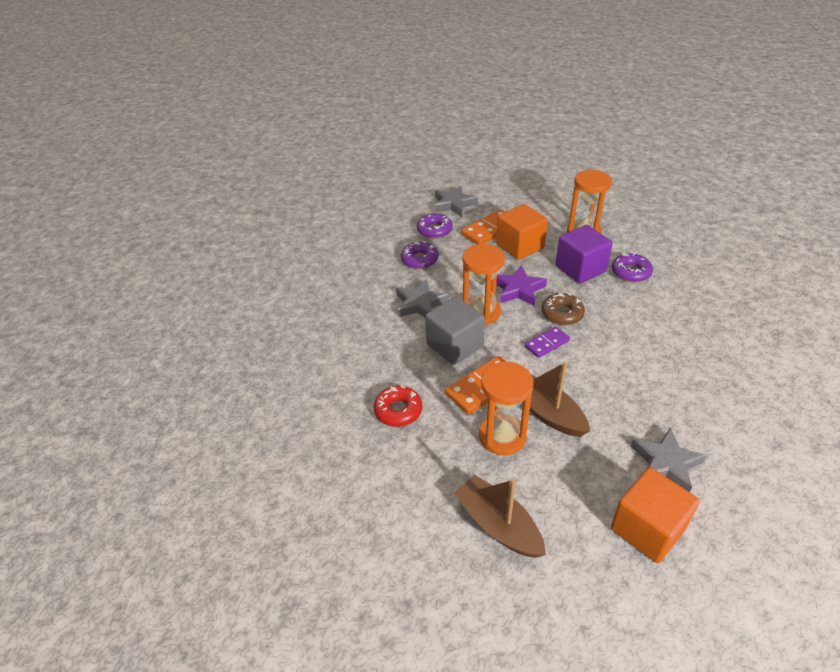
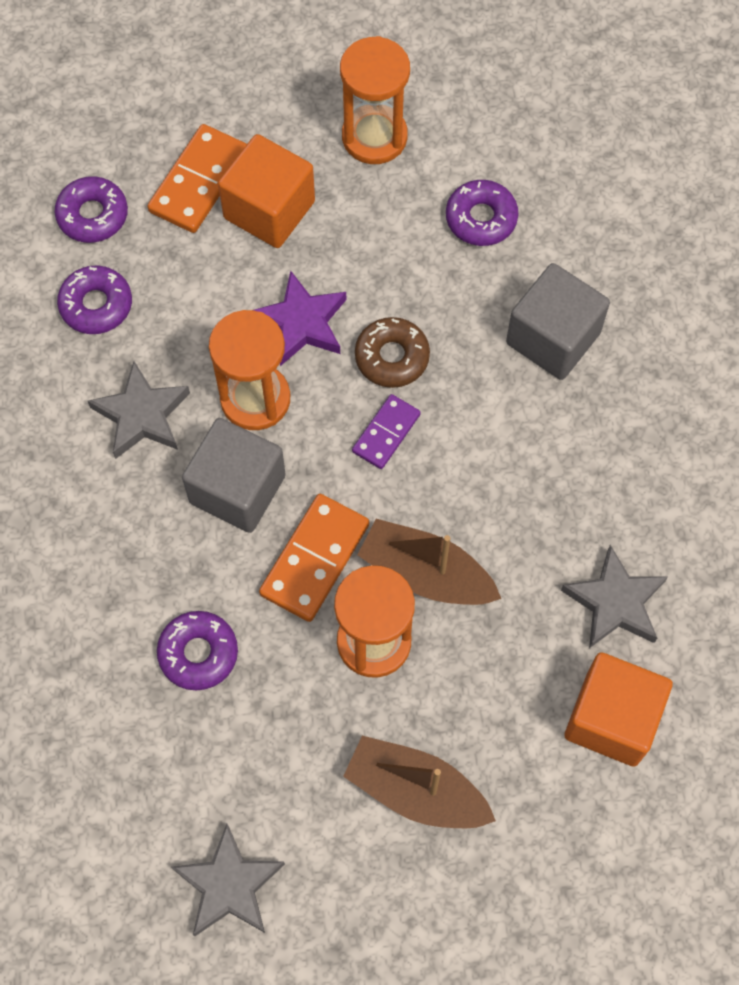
camera: 25 degrees left, 25 degrees up
(398, 410) = (198, 653): red donut -> purple donut
(454, 204) = (102, 127): grey star -> grey star (229, 885)
(580, 269) = (393, 236): purple cube -> none
(658, 328) = (553, 338): none -> grey cube

